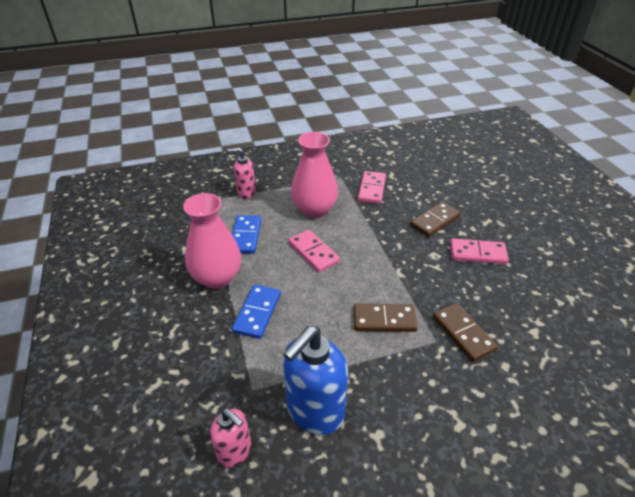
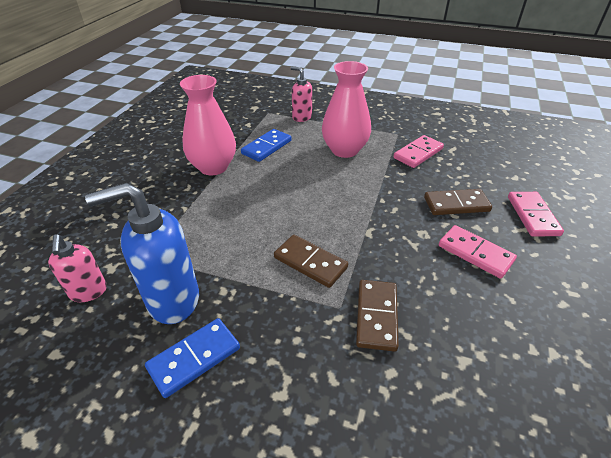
camera: 35 degrees right, 0 degrees up
(257, 313) = (213, 205): blue domino -> blue domino (194, 358)
(313, 252) = (307, 181): pink domino -> pink domino (533, 216)

